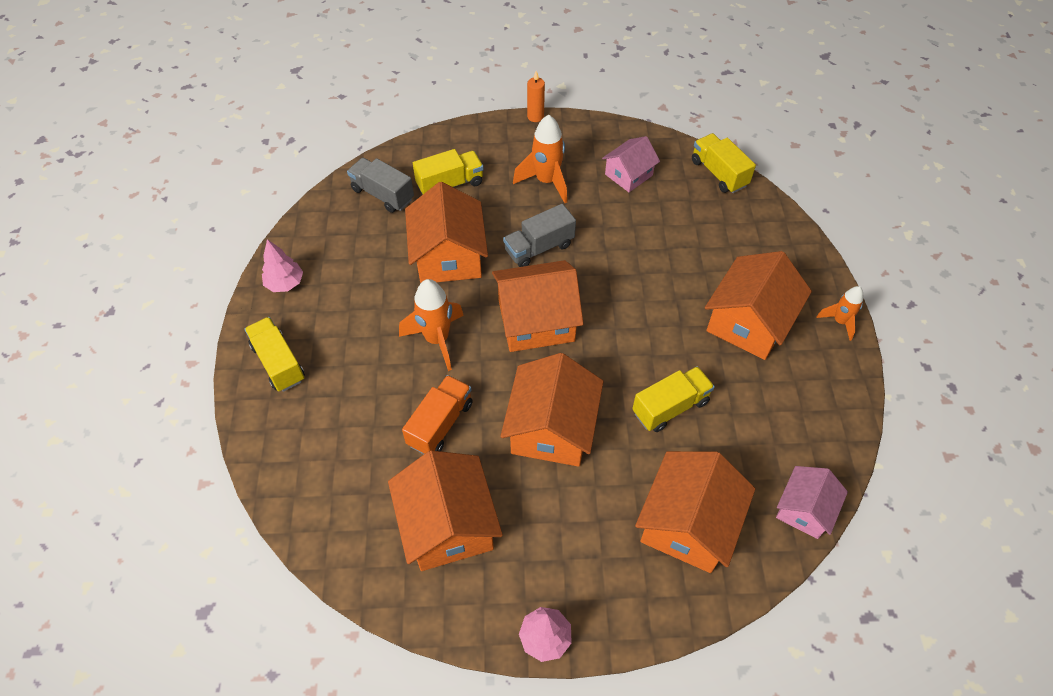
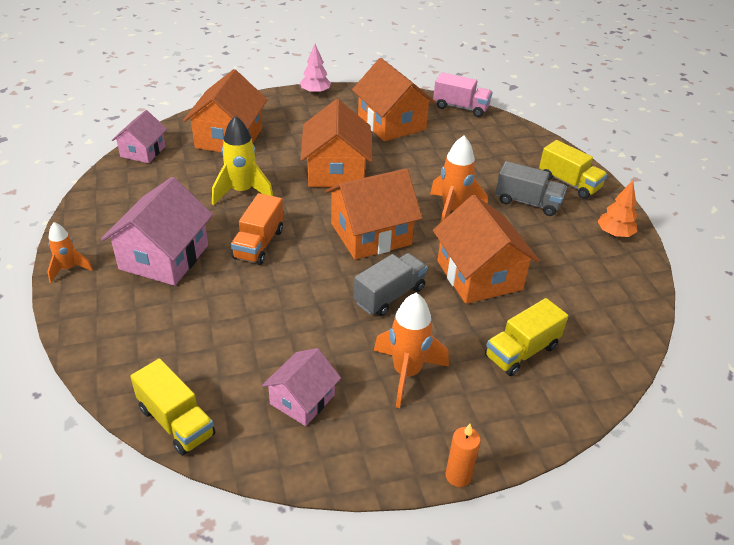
camera: 165 degrees right, 15 degrees down
(285, 283) = (614, 234): pink tree -> orange tree
(326, 552) = (460, 107): none -> pink truck
(382, 194) = (589, 327): grey truck -> grey truck (527, 202)
(440, 424) = (421, 165): orange truck -> orange truck (259, 244)
(670, 407) = (242, 192): yellow truck -> yellow rocket
(749, 322) = (164, 257): orange house -> pink house

